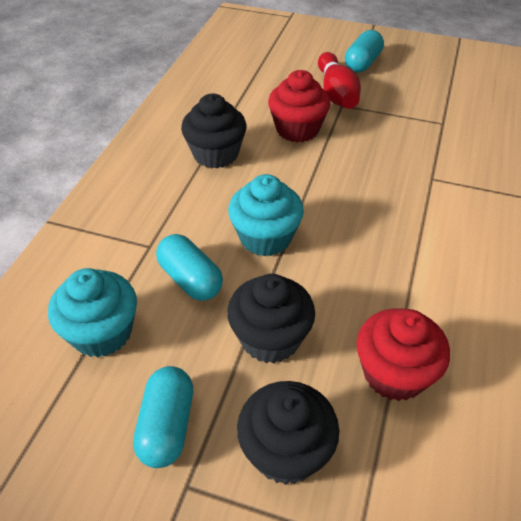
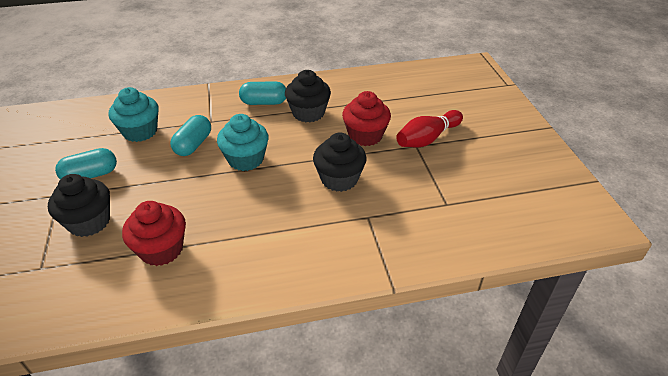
camera: 60 degrees right, 5 degrees down
(270, 338) = (164, 189): black cupcake -> black cupcake (339, 179)
(362, 63) = (483, 138): turquoise capsule -> turquoise capsule (264, 102)

